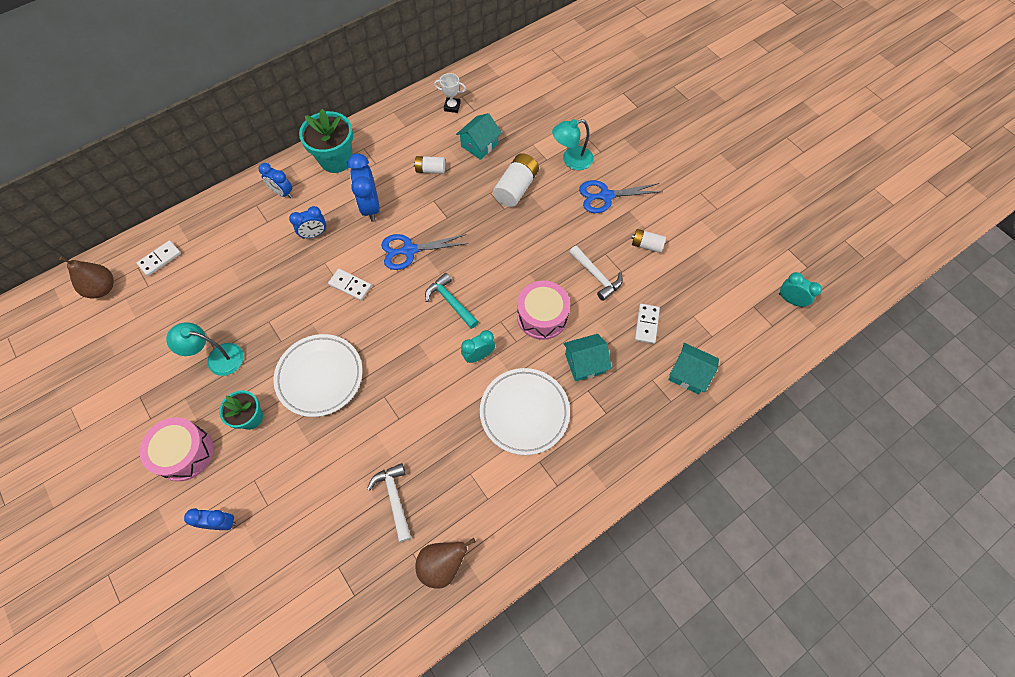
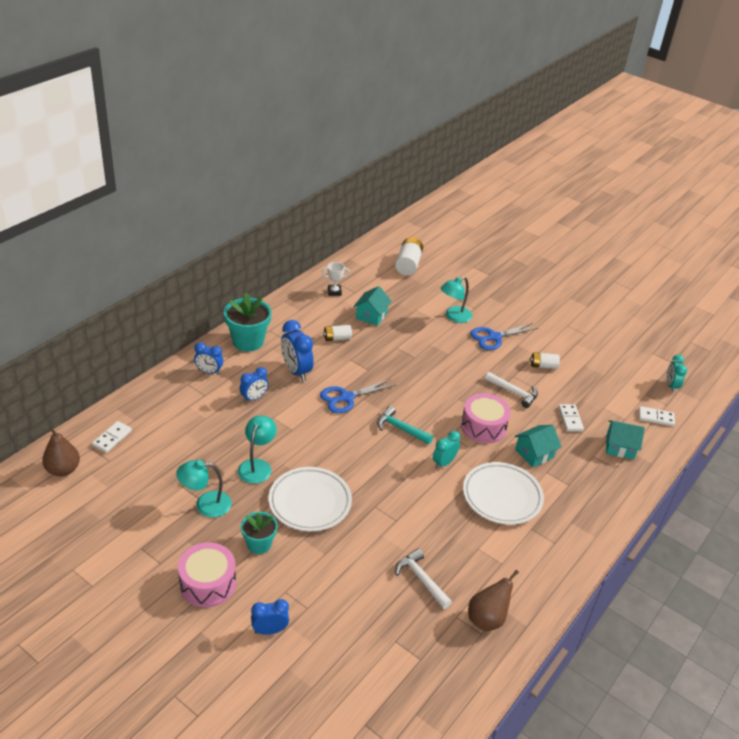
camera: 20 degrees left, 25 degrees down
(285, 320) = (257, 466): none -> turquoise lamp
(350, 285) = (305, 431): white domino -> white domino (655, 418)
(516, 188) = (417, 341): white battery -> white battery (408, 264)
(790, 300) = (671, 386): turquoise clock -> turquoise clock turned 105 degrees counterclockwise

